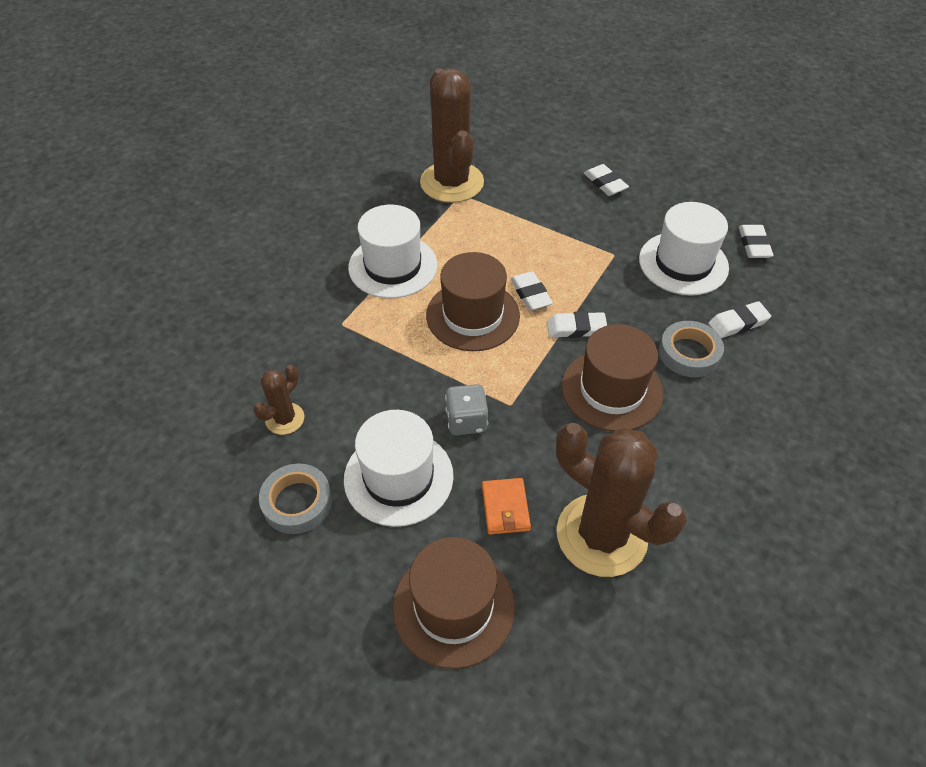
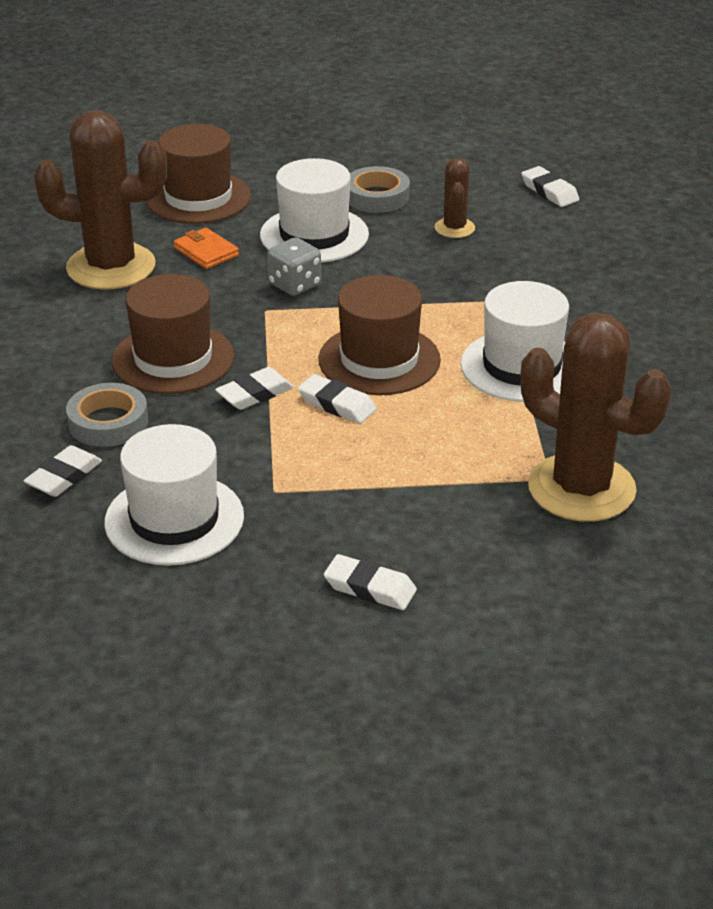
camera: 145 degrees right, 15 degrees down
(754, 245) = (86, 590): white eraser -> white eraser (549, 191)

